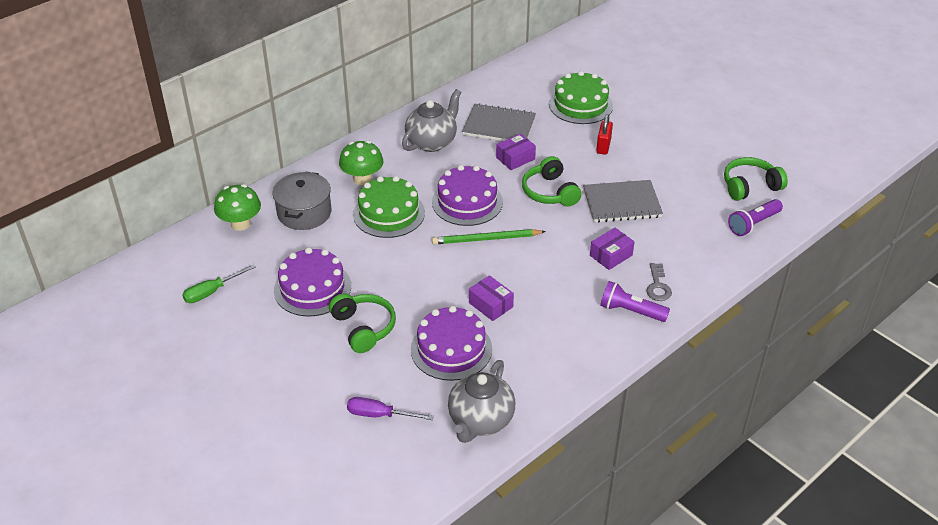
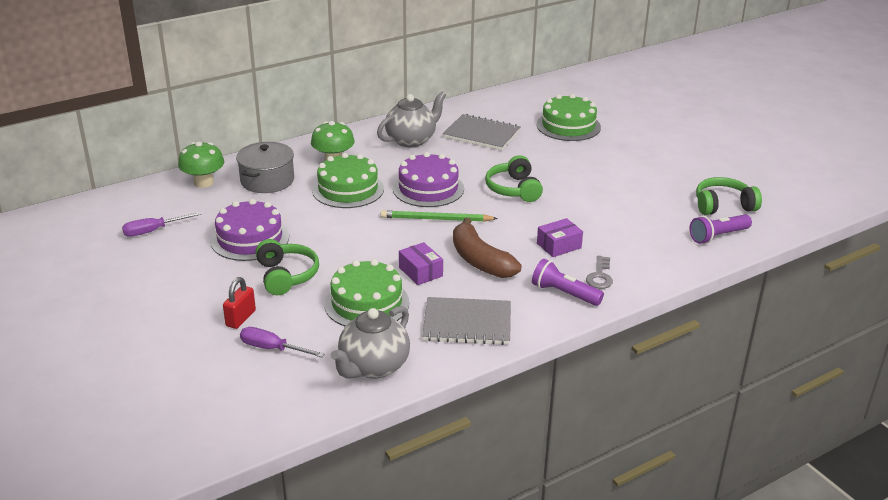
camera: 10 degrees right, 10 degrees down
(212, 292) = (153, 231): green screwdriver -> purple screwdriver
(451, 349) = (367, 303): purple cake -> green cake
(515, 158) = (488, 160): purple box -> none
(542, 283) = (480, 260): none -> brown banana
(603, 146) = (580, 159): red padlock -> red padlock (240, 318)
(622, 203) = (584, 205): grey notebook -> grey notebook (467, 323)

